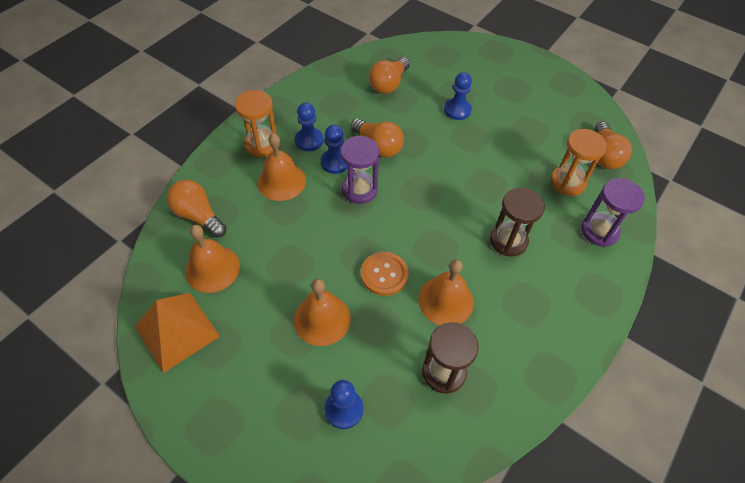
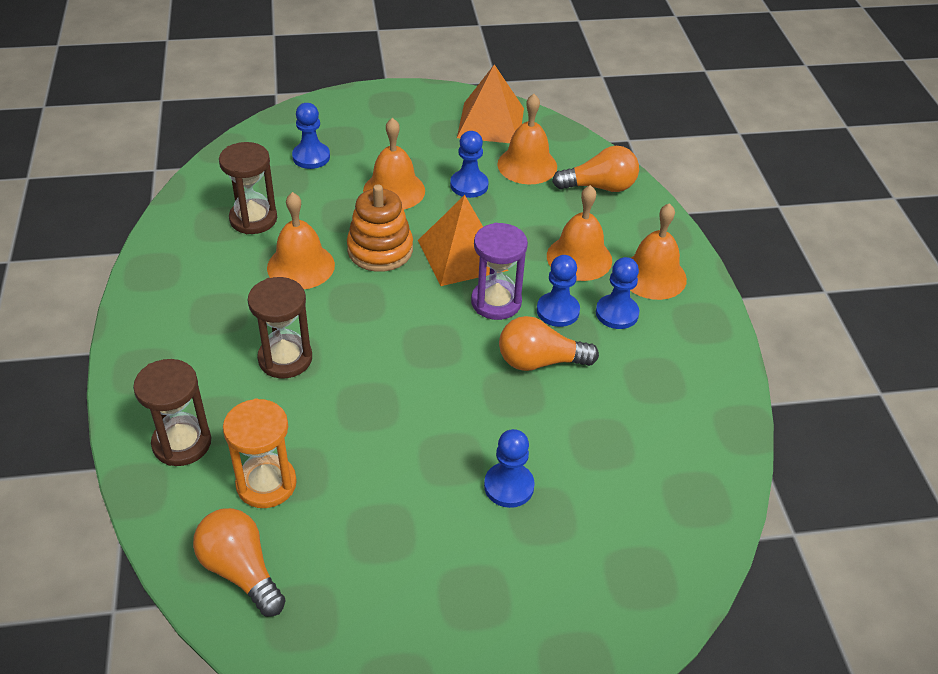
camera: 135 degrees right, 10 degrees down
(262, 144) = (653, 276): orange hourglass -> orange bell
(270, 282) = (469, 185): none -> blue pawn
(341, 232) = (462, 255): none -> orange pyramid
(384, 274) = (380, 250): orange button -> orange stacking toy
(388, 84) = (640, 456): orange light bulb -> none
(599, 231) = (182, 443): purple hourglass -> brown hourglass

